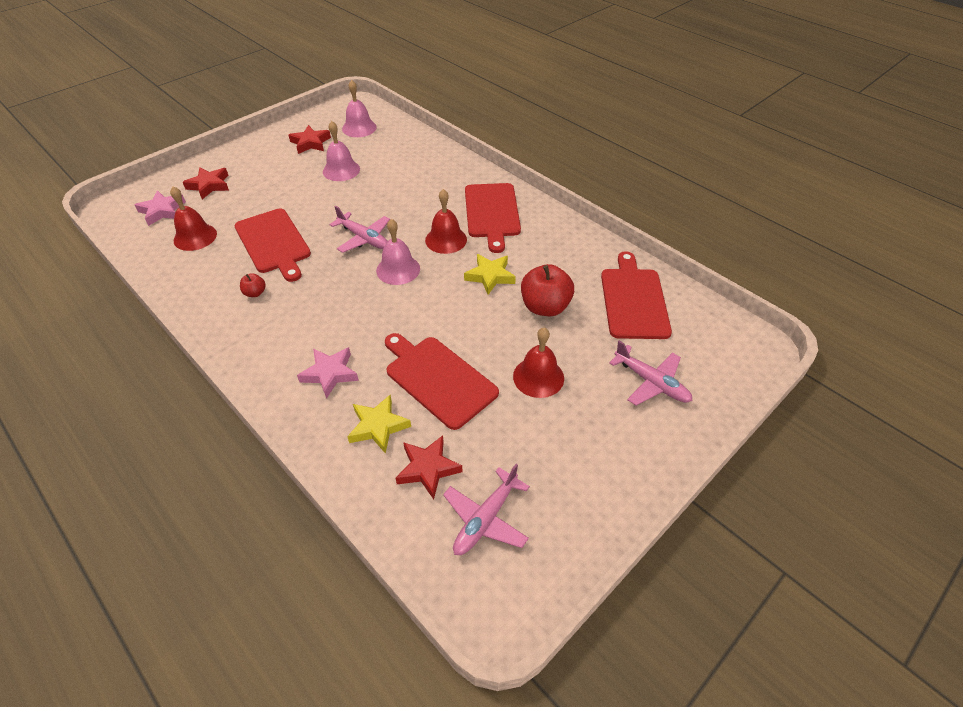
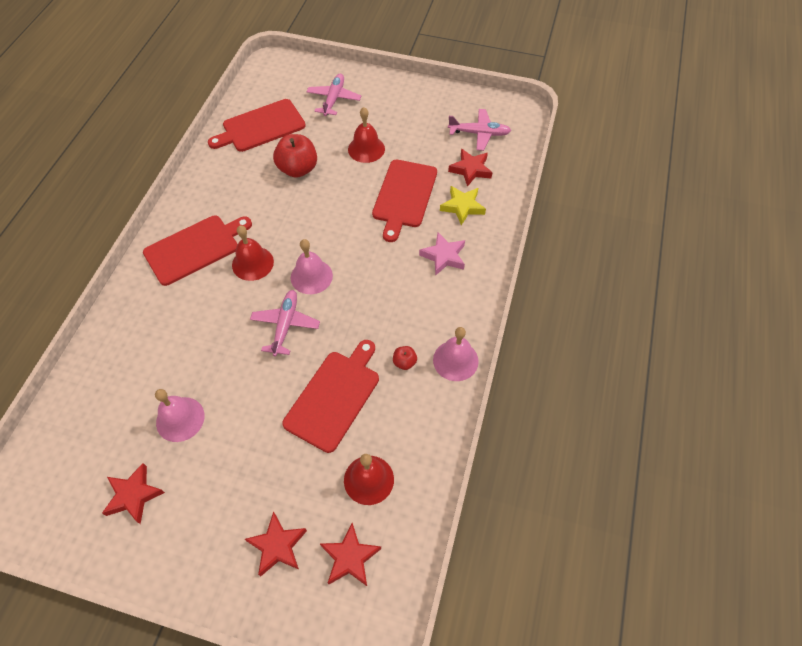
camera: 120 degrees left, 10 degrees up
(162, 211) = (350, 557): pink star -> red star
(359, 128) = (74, 461): pink bell -> pink bell (455, 360)
(490, 276) = (283, 213): yellow star -> none

